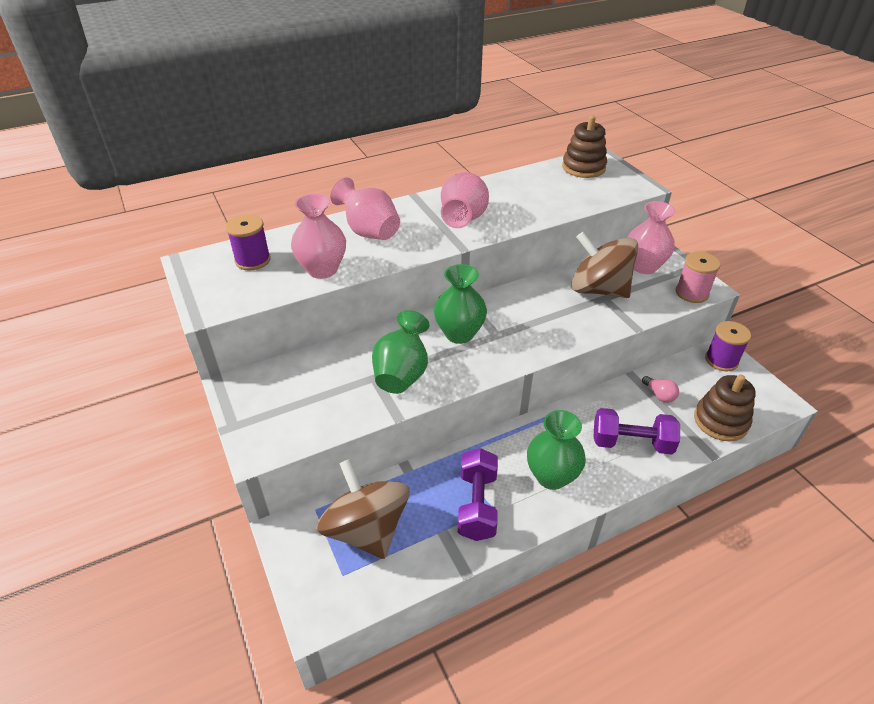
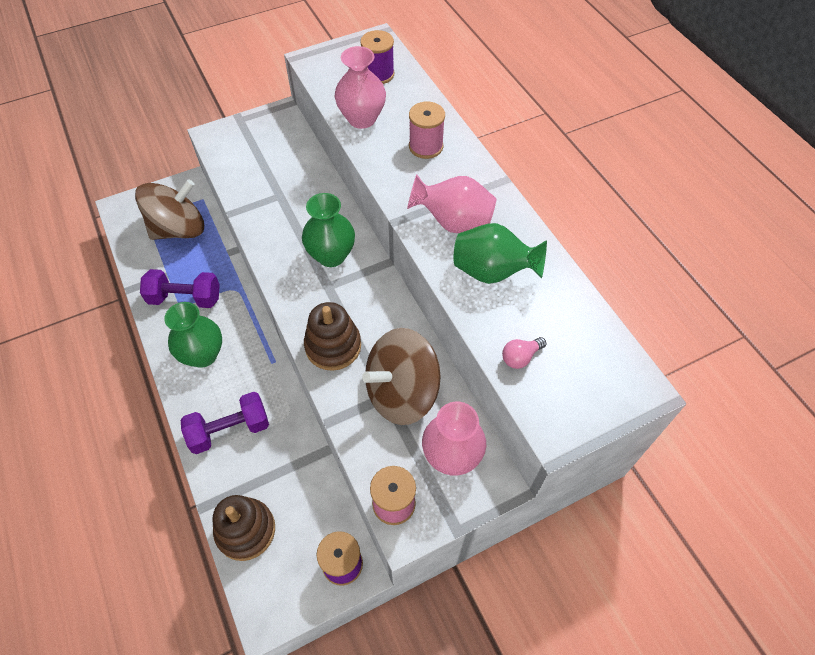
camera: 90 degrees right, 15 degrees up
(369, 232) = (426, 146): pink vase -> pink spool
(402, 374) = (281, 214): green vase -> green vase (492, 272)
(583, 167) = (603, 363): brown stacking toy -> brown stacking toy (333, 346)
(598, 289) = (401, 392): brown spinning top -> brown spinning top turned 150 degrees counterclockwise
(631, 443) = (230, 430): purple dumbbell -> purple dumbbell turned 60 degrees clockwise
(659, 395) = (291, 473): pink light bulb -> pink light bulb (520, 357)

